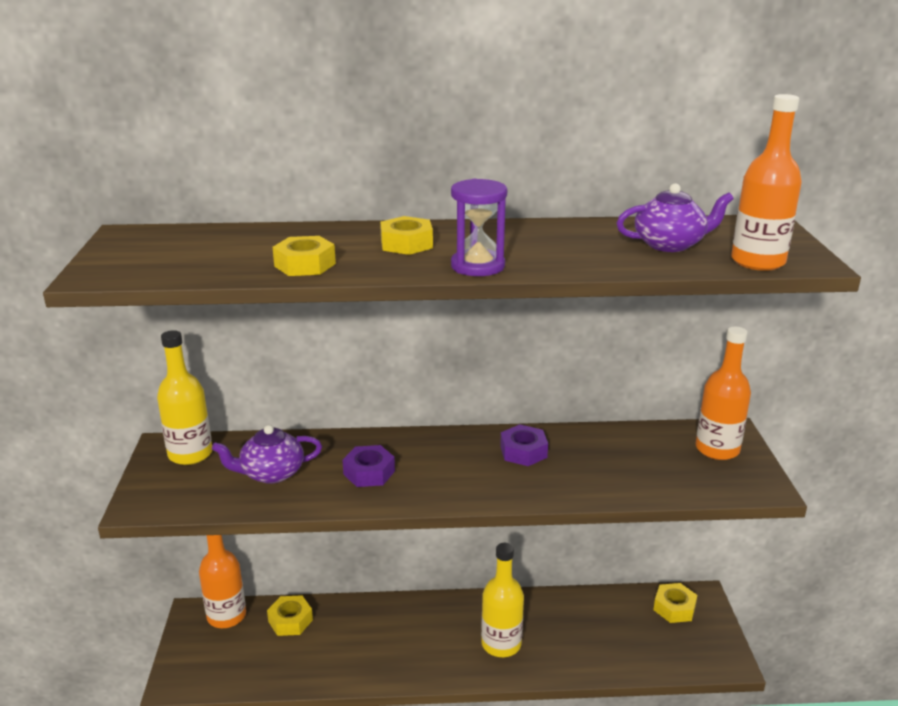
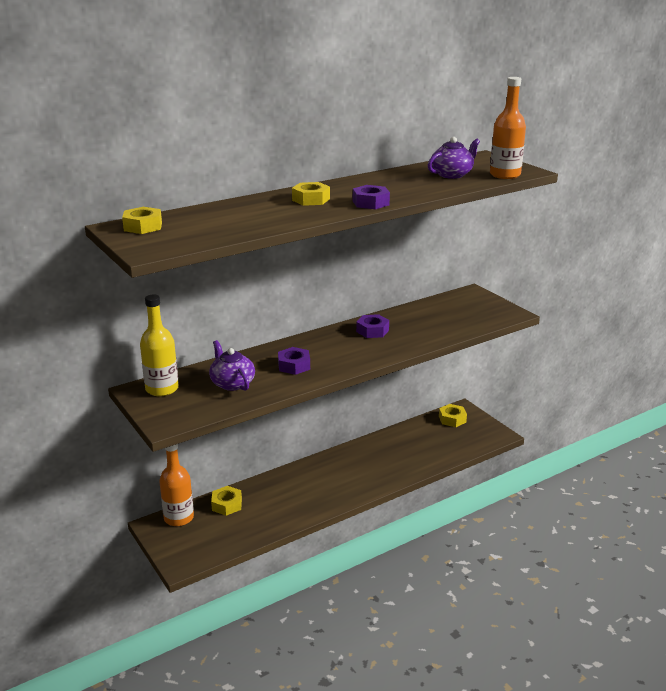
camera: 30 degrees left, 0 degrees up
(271, 473) = (232, 383): purple teapot -> purple teapot turned 105 degrees clockwise
(305, 265) = (271, 221): yellow nut -> yellow nut (143, 226)
(477, 266) = (370, 203): purple hourglass -> purple nut
(501, 644) = (371, 470): yellow bottle -> none
(717, 449) = (473, 302): orange bottle -> none

